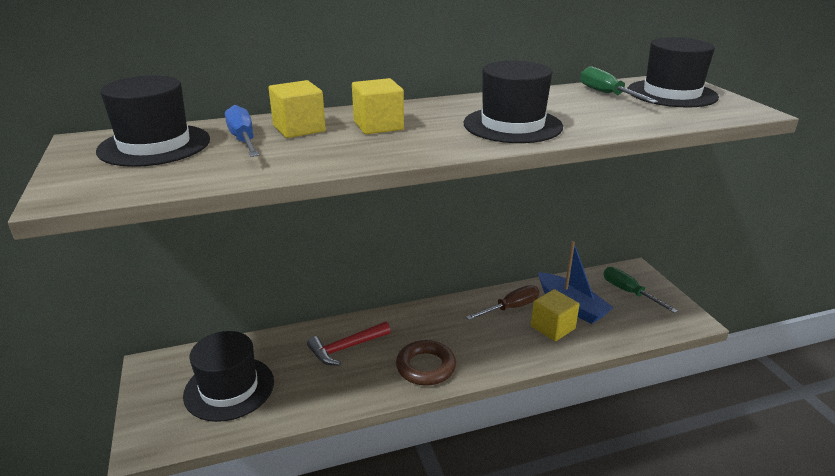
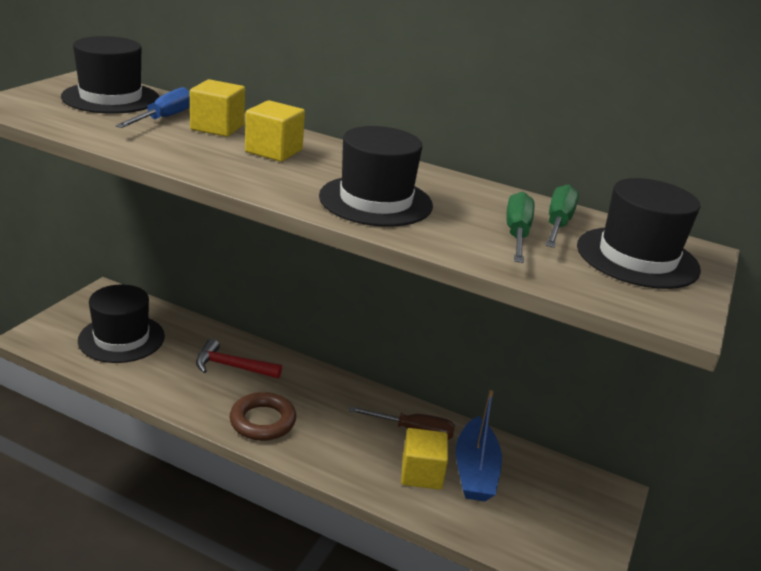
camera: 40 degrees right, 0 degrees up
(629, 292) = (562, 504): green screwdriver -> green screwdriver (517, 234)

